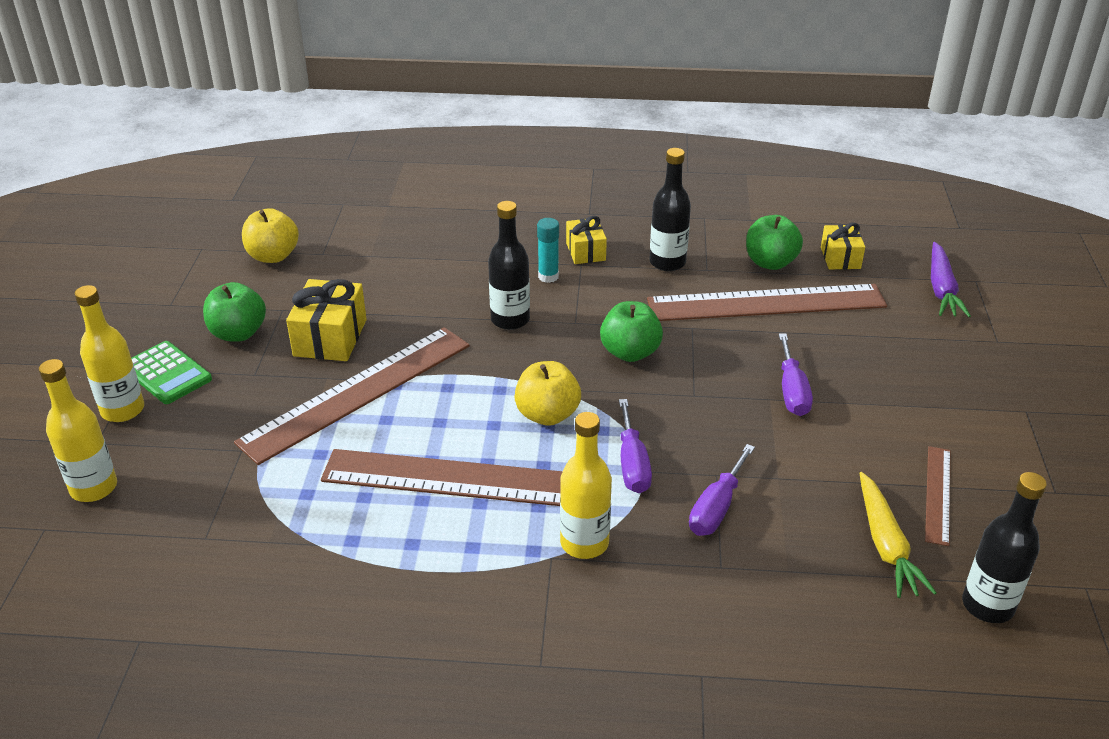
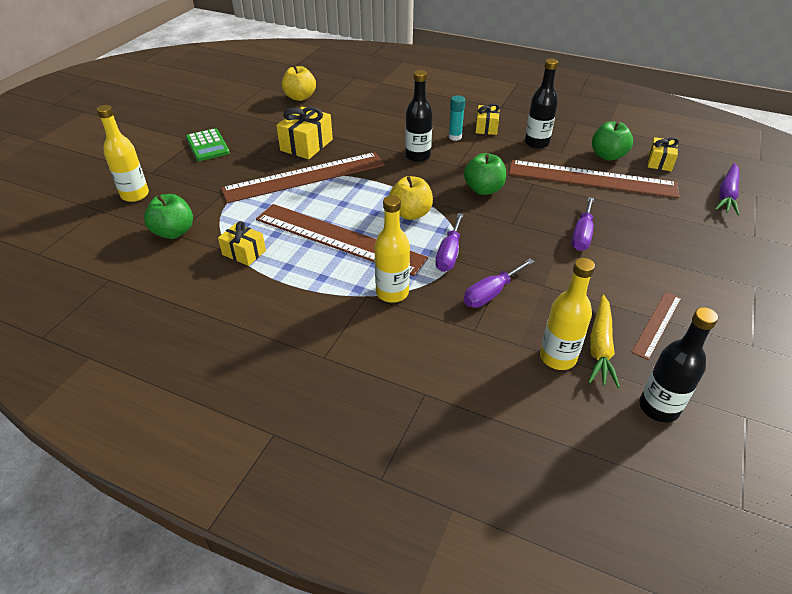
camera: 20 degrees right, 5 degrees up
(123, 410) = (174, 159): yellow bottle -> yellow bottle (557, 357)
(238, 333) = (257, 133): green apple -> green apple (174, 232)
(333, 539) = (244, 252): none -> yellow gift

